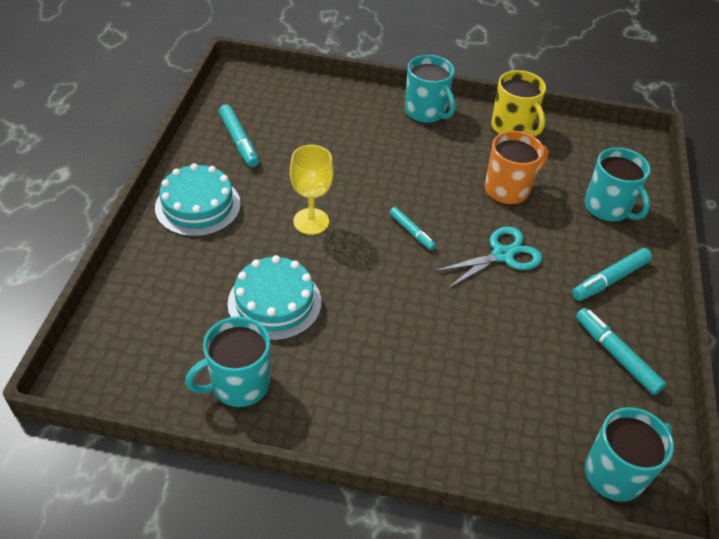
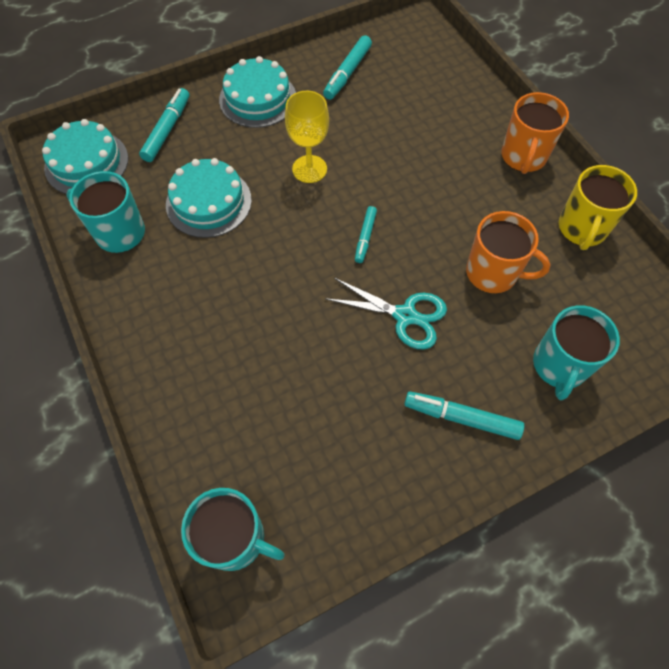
camera: 55 degrees right, 15 degrees up
(125, 363) = (86, 163): none -> turquoise cake
(426, 112) = (523, 157): turquoise mug -> orange mug
(616, 355) = (370, 471): turquoise marker -> turquoise marker (167, 130)

